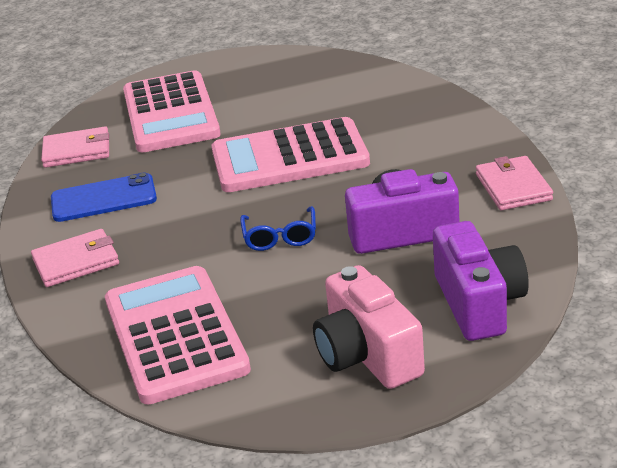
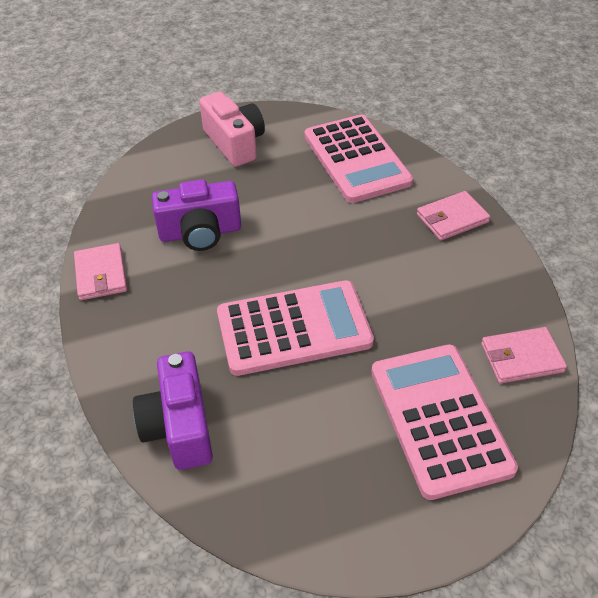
camera: 175 degrees right, 15 degrees up
(103, 198) = (460, 285): blue phone -> none
(280, 237) = (295, 233): blue glasses -> none
(479, 303) = (160, 173): purple camera -> purple camera (179, 426)

